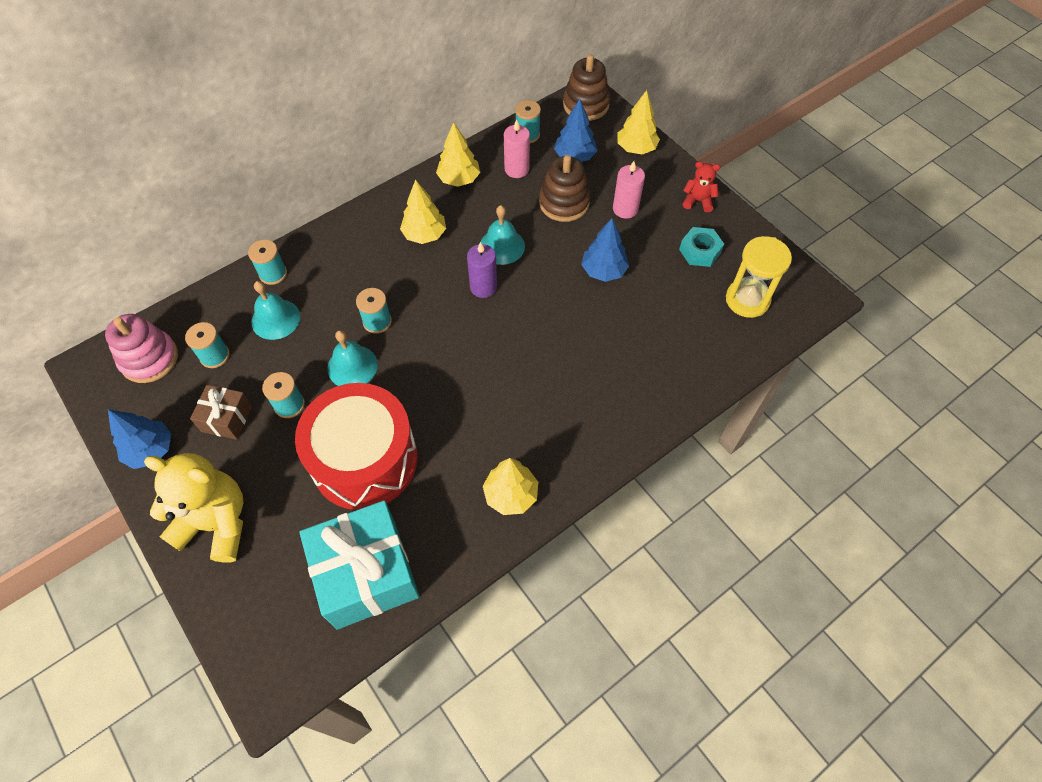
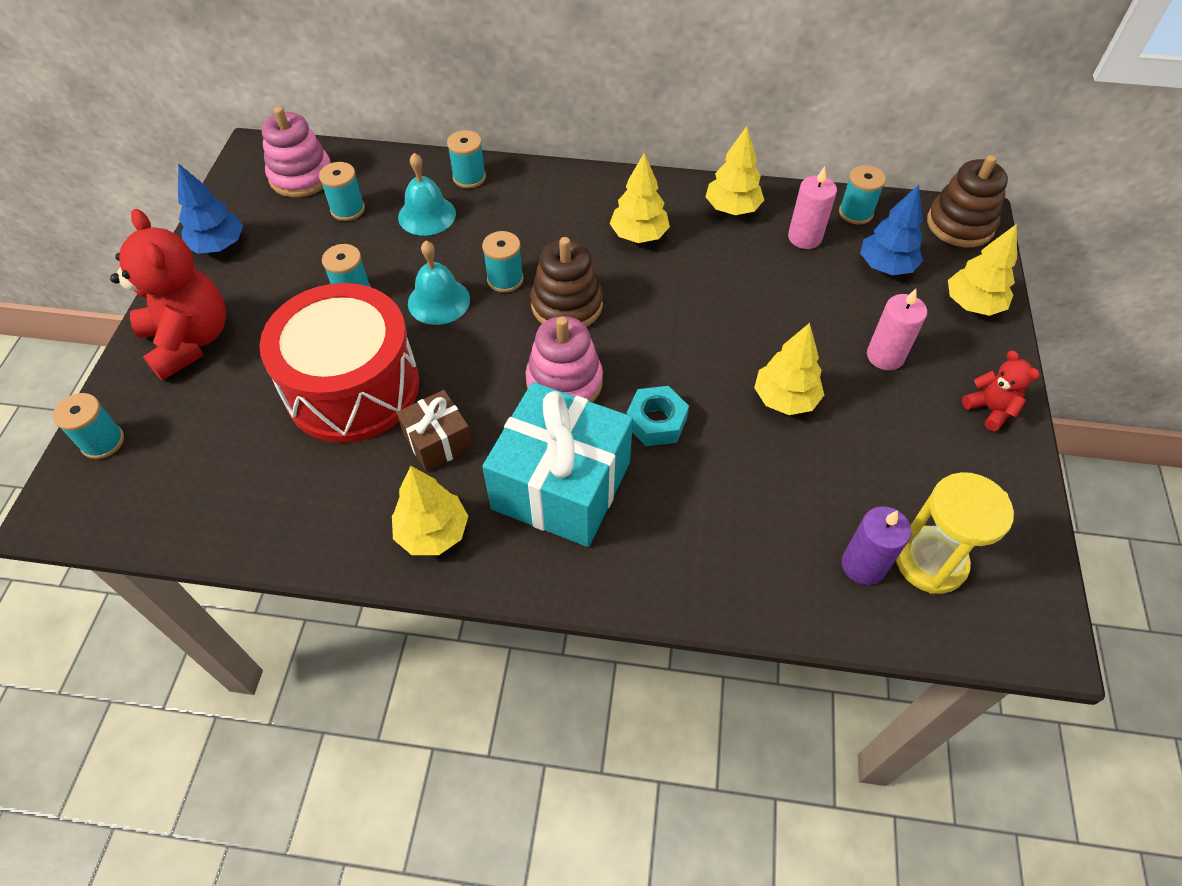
camera: 45 degrees right, 5 degrees down
(216, 523) = (190, 340): yellow teddy bear -> red teddy bear
(227, 419) = (296, 265): brown gift -> brown gift (438, 441)
(243, 631) = (103, 442): none -> turquoise spool
(366, 574) = (236, 485): turquoise gift -> turquoise gift (561, 485)
(483, 287) = (638, 322): purple candle -> purple candle (863, 565)
(483, 354) = (564, 382): none -> pink stacking toy
(502, 246) = (702, 298): turquoise bell -> none
(564, 203) = (819, 302): brown stacking toy -> brown stacking toy (567, 305)
(603, 271) = (785, 399): blue tree -> yellow tree
(699, 251) = (928, 463): turquoise nut -> turquoise nut (656, 422)

